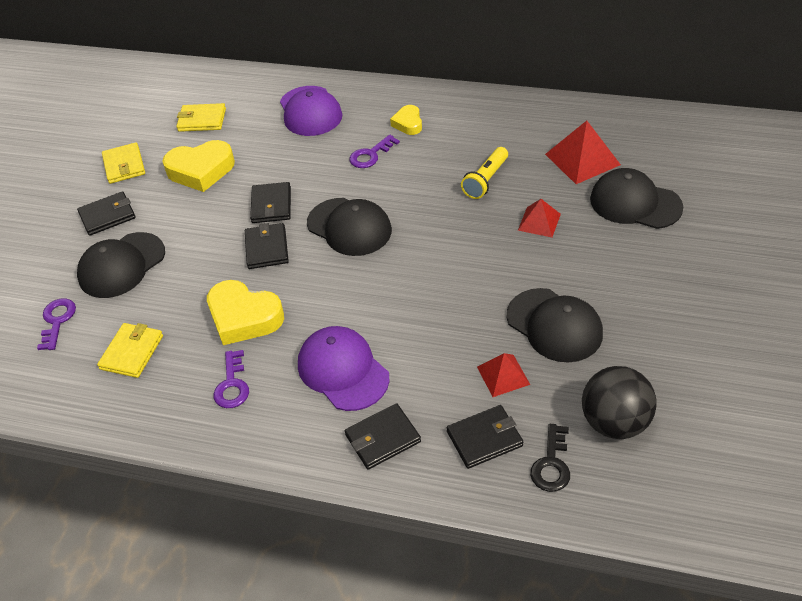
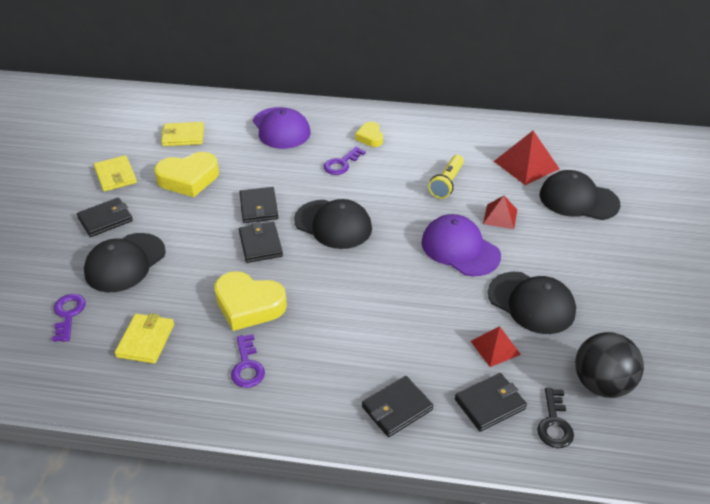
camera: 10 degrees left, 5 degrees down
(343, 370) = (349, 349): purple cap -> purple cap (460, 249)

